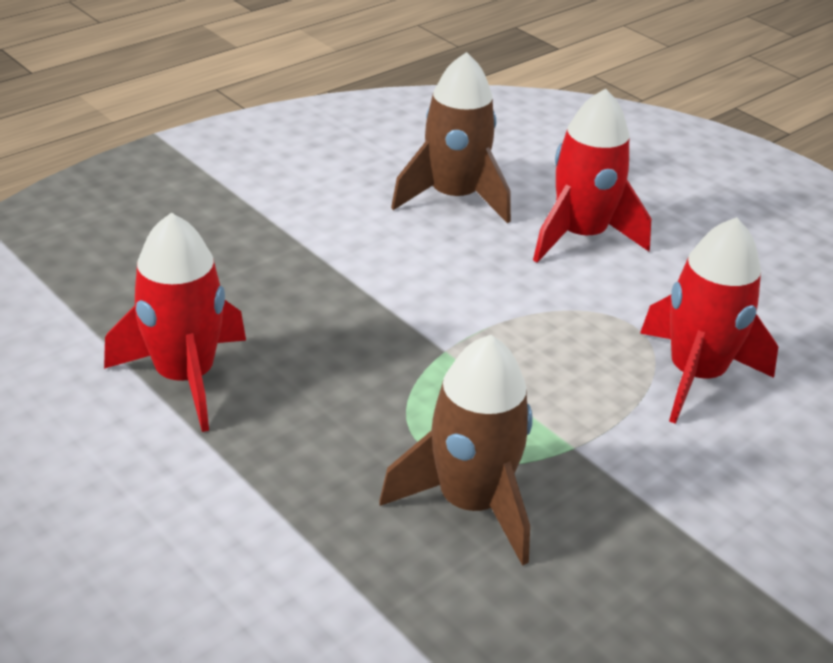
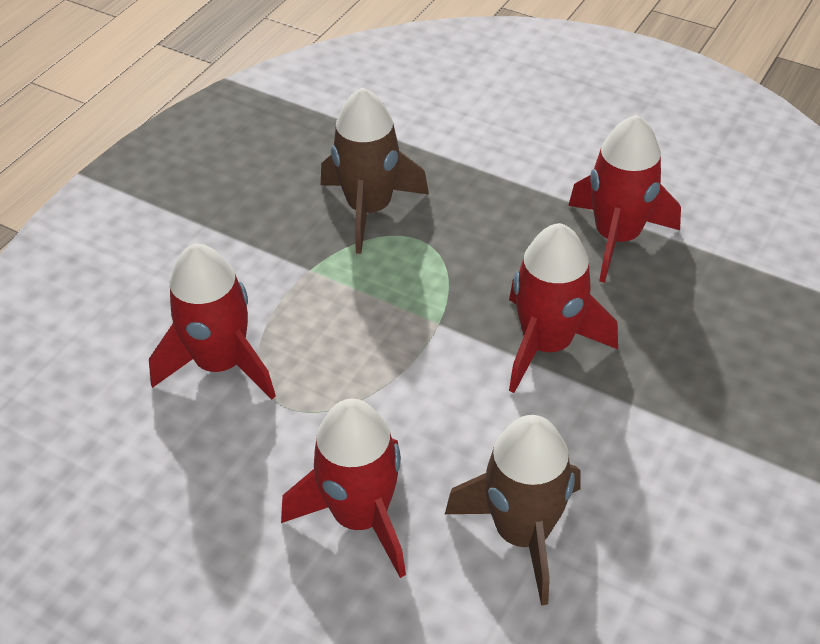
camera: 165 degrees right, 10 degrees up
(346, 302) = (546, 345): none -> red rocket

